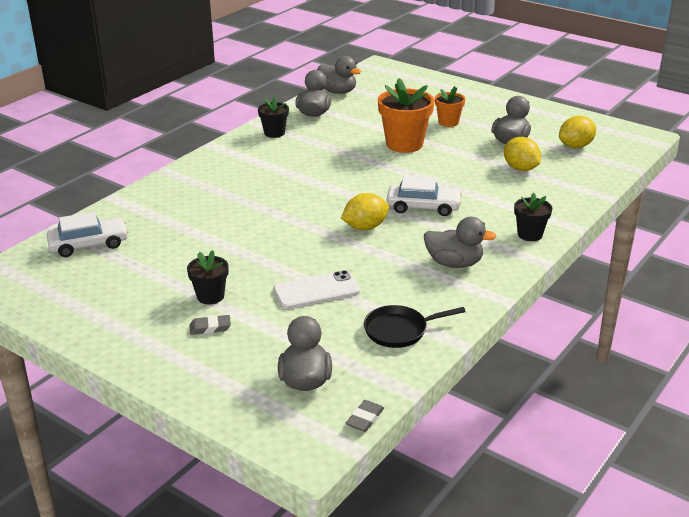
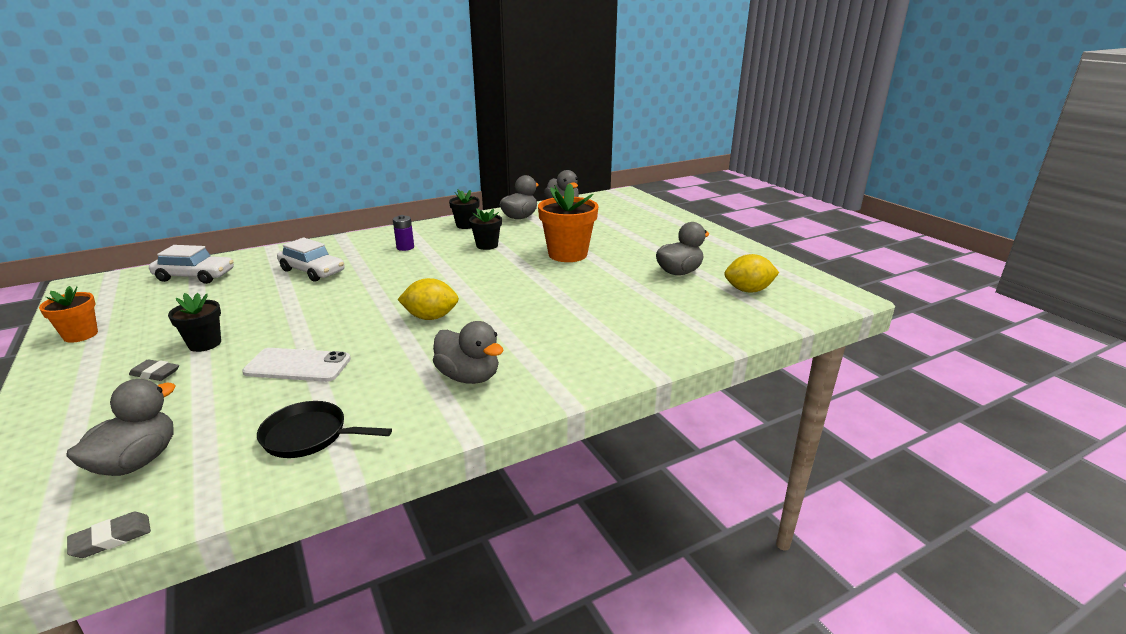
camera: 25 degrees right, 5 degrees down
(250, 169) = (405, 247): none -> purple battery
(423, 207) = (512, 312): white car -> white car (312, 271)
(448, 122) = (634, 245): orange flower pot -> orange flower pot (80, 335)
(520, 168) = (660, 299): yellow lemon -> none
(530, 234) = (591, 368): black flower pot -> black flower pot (487, 245)

